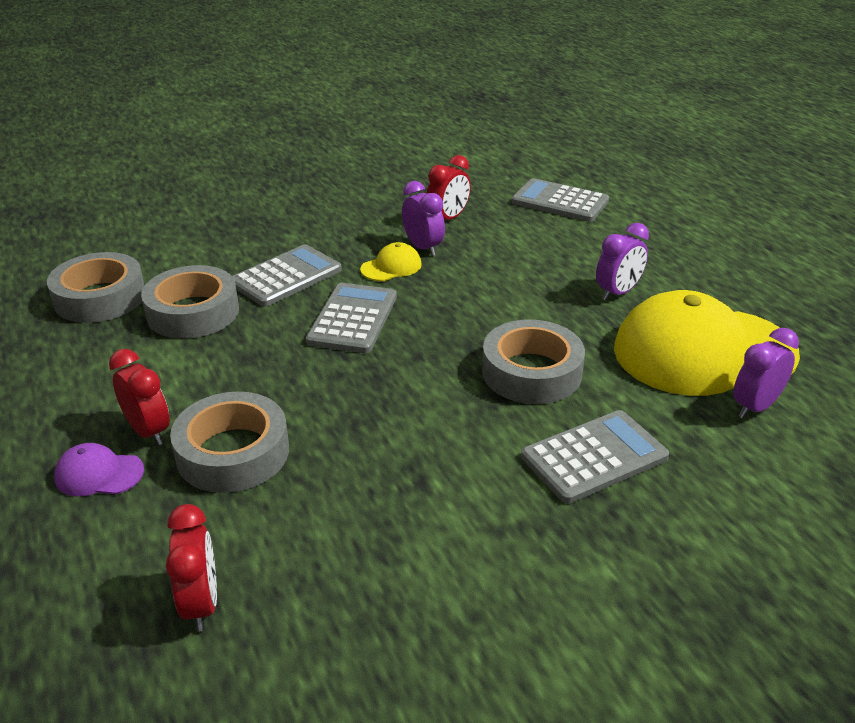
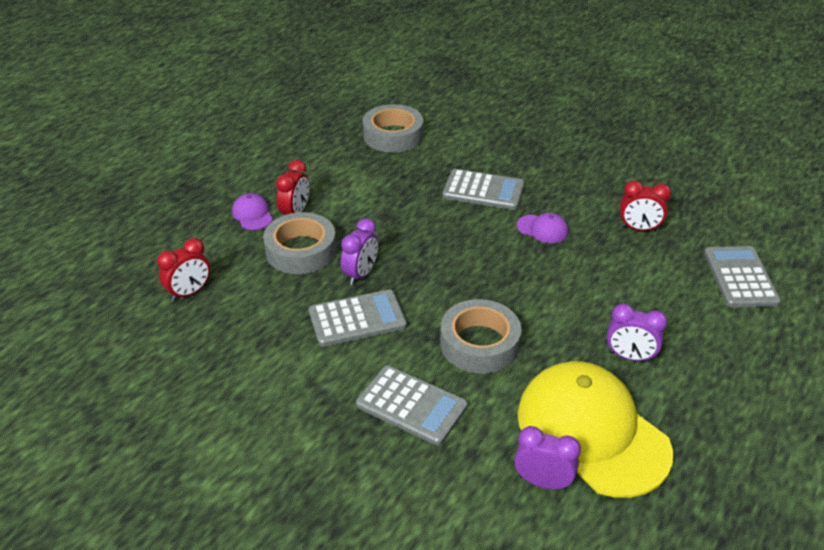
camera: 60 degrees right, 5 degrees up
(193, 312) = (411, 174): grey tape -> none
(353, 319) = (464, 238): grey calculator -> grey calculator (357, 319)
(391, 267) = (542, 229): yellow cap -> purple cap
(423, 248) = (584, 233): purple clock -> purple clock (361, 274)

